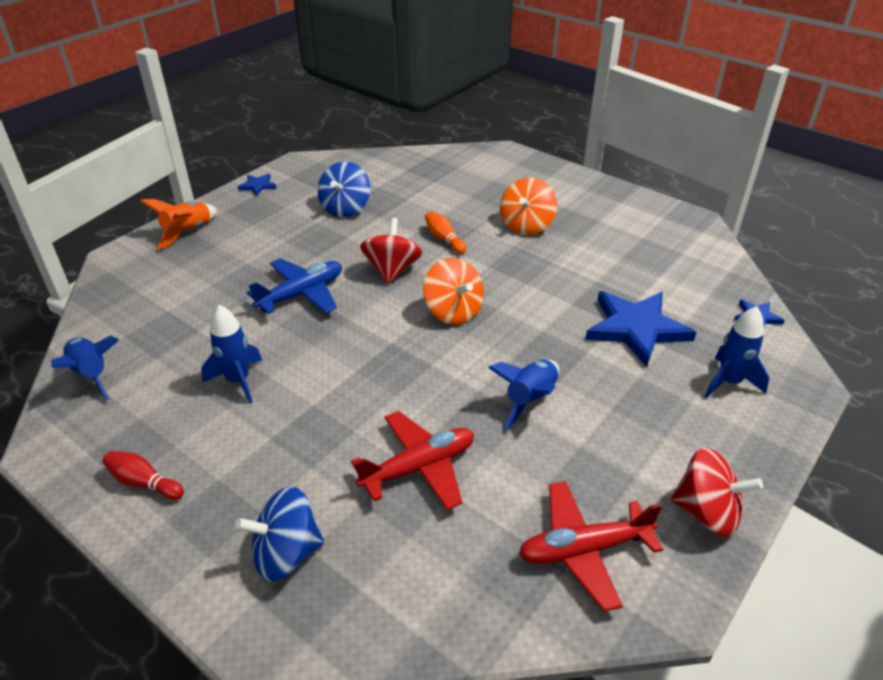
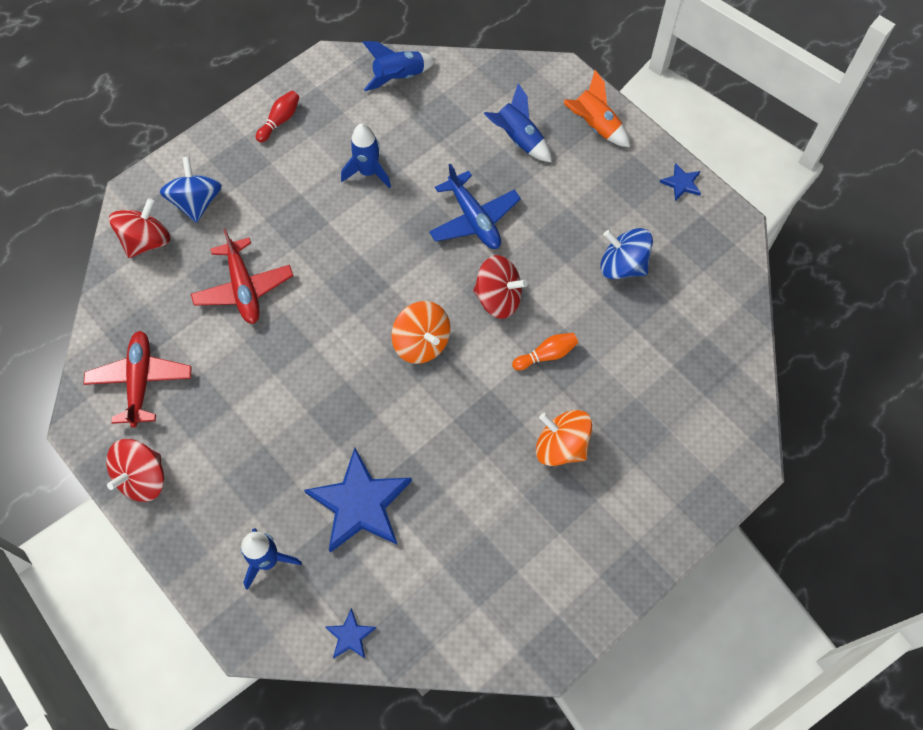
camera: 100 degrees right, 25 degrees up
(360, 604) = (146, 241): none -> red spinning top
(453, 311) = (422, 343): orange spinning top -> orange spinning top turned 105 degrees counterclockwise
(530, 399) = (291, 382): blue rocket -> blue rocket (518, 139)

